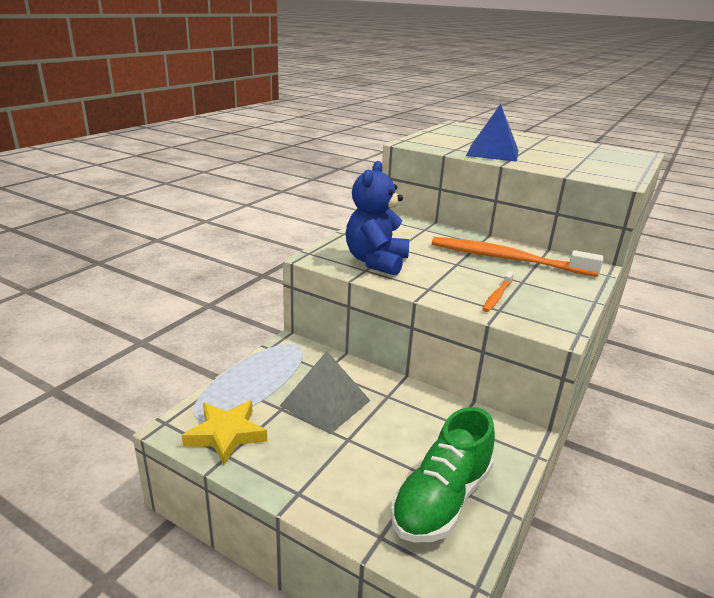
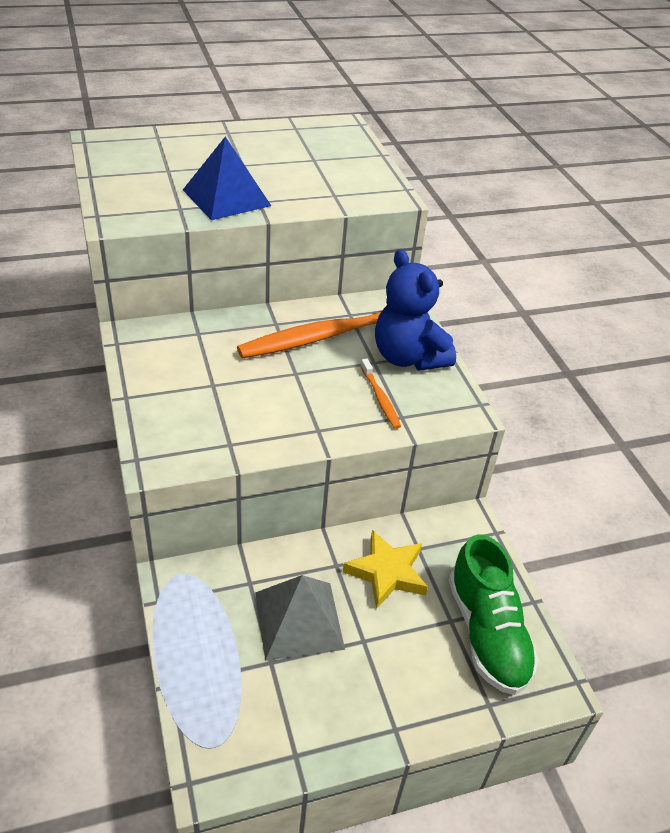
camera: 50 degrees left, 15 degrees up
(226, 434) = (264, 736): yellow star -> yellow star (387, 573)
(376, 262) = (223, 424): blue teddy bear -> blue teddy bear (408, 357)

